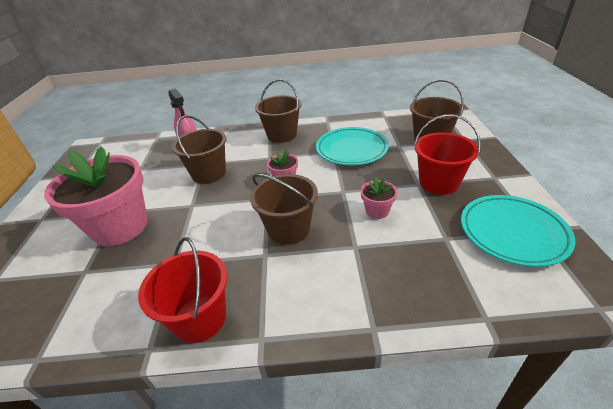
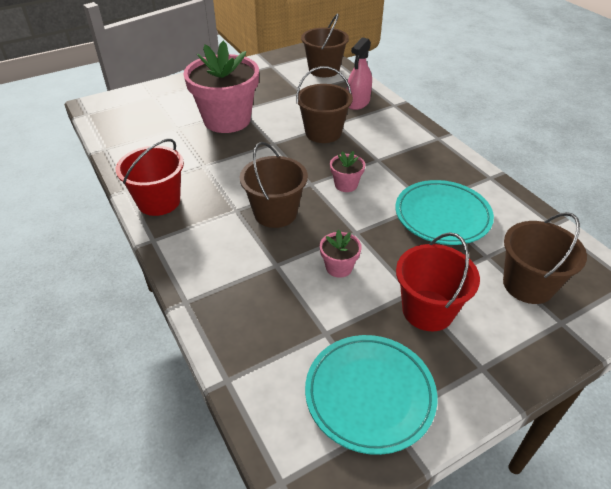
camera: 60 degrees right, 5 degrees up
(282, 135) = (428, 152): brown bucket -> brown bucket (324, 70)

